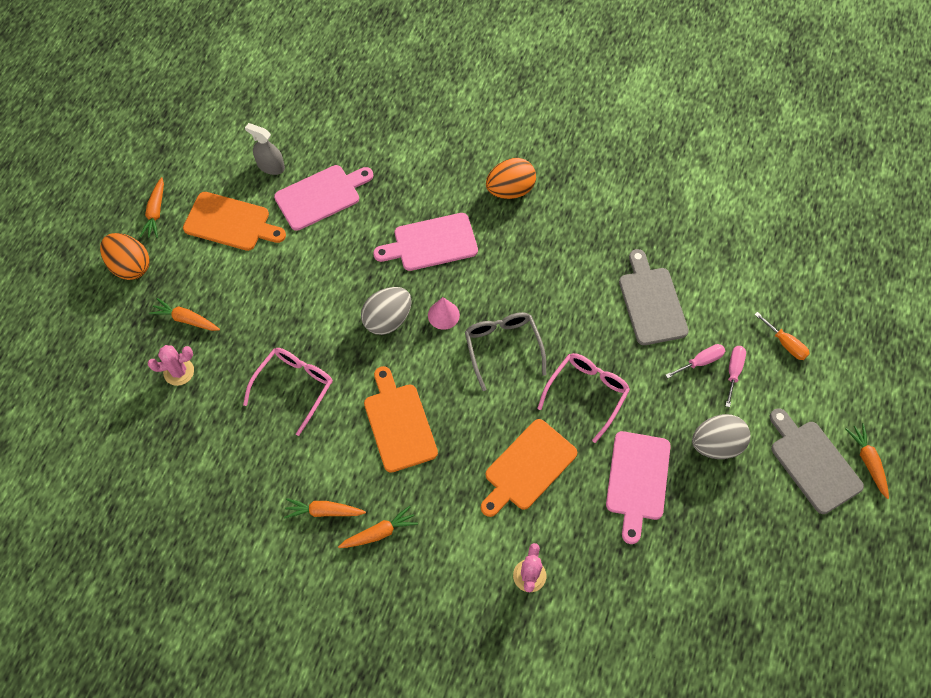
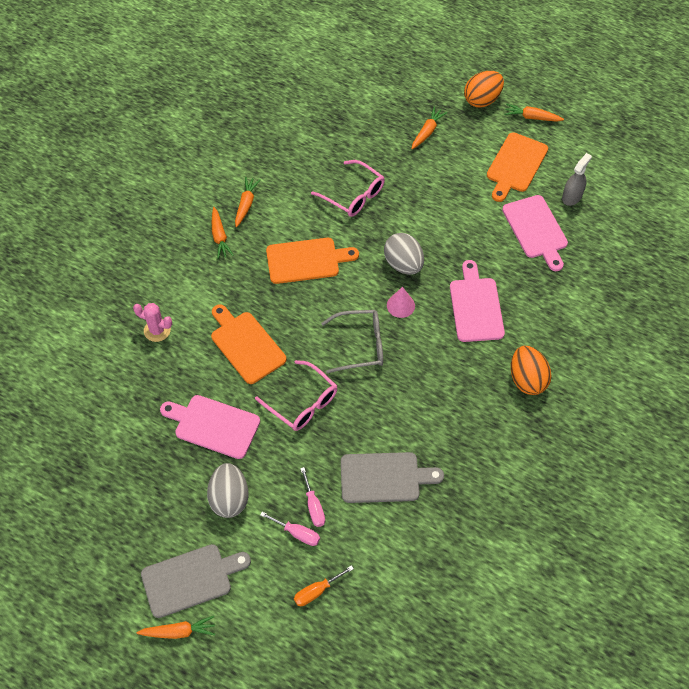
camera: 100 degrees right, 5 degrees down
(179, 372) = (382, 125): pink cactus -> none

